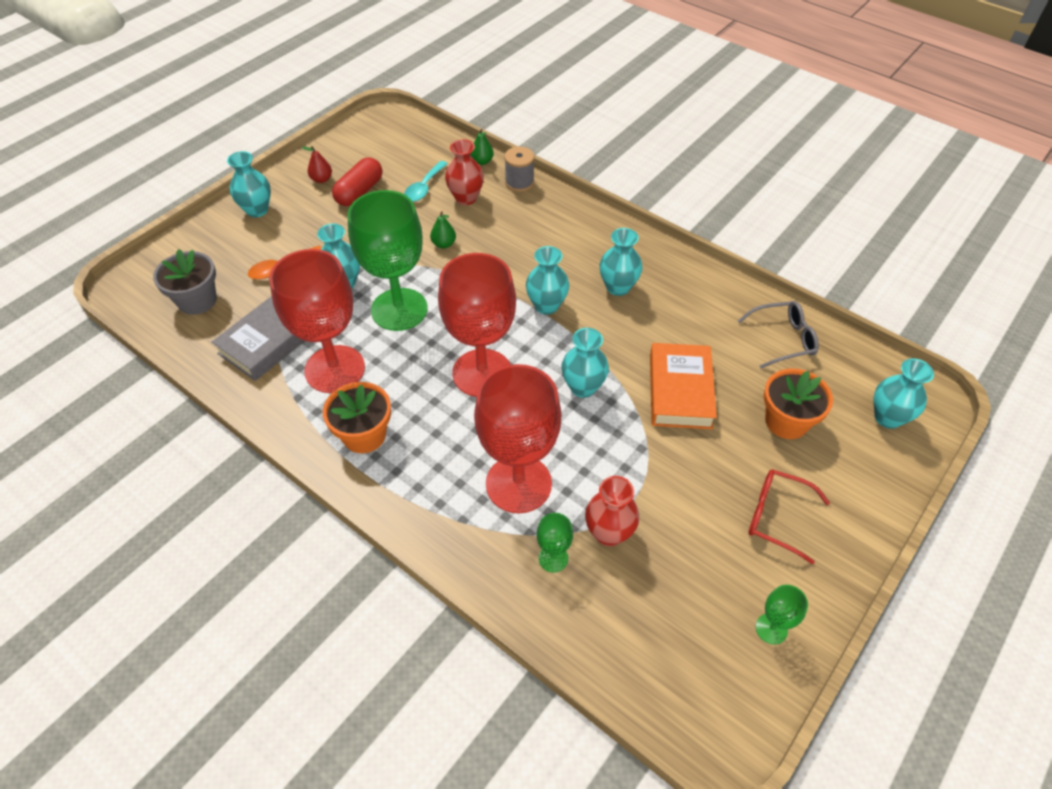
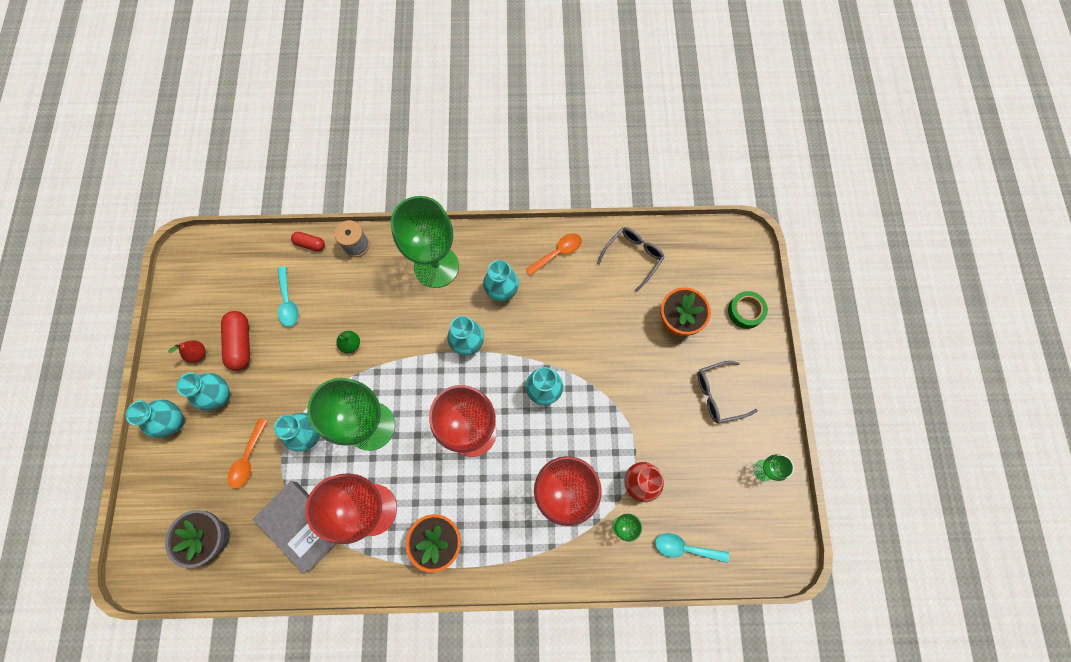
camera: 40 degrees left, 20 degrees up
(269, 341) = (303, 526): grey book -> grey book turned 45 degrees counterclockwise
(466, 198) = (329, 289): red vase -> none
(482, 161) = (310, 244): green pear -> red capsule
(574, 235) = (436, 266): none -> green goblet
(604, 632) = (685, 548): none -> turquoise spoon
(680, 391) = (603, 347): orange book -> none
(703, 291) = (557, 253): none -> orange spoon
(776, 517) = (718, 395): red glasses -> grey glasses
(879, 463) = (745, 311): none -> green tape
(887, 417) = (729, 273): turquoise vase -> turquoise vase (220, 396)

